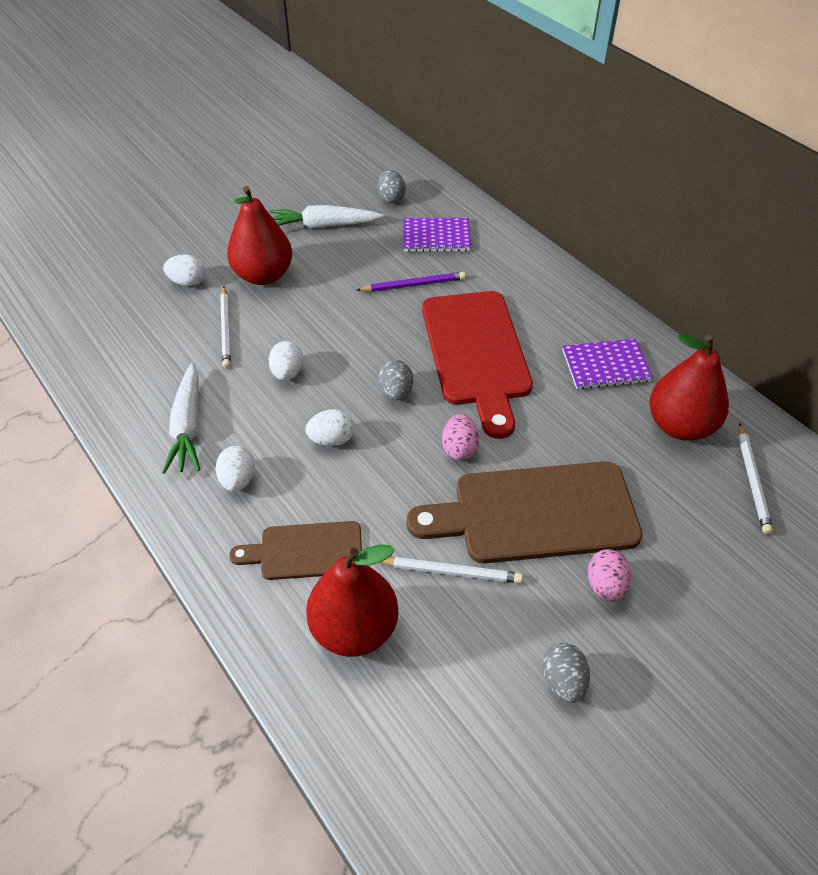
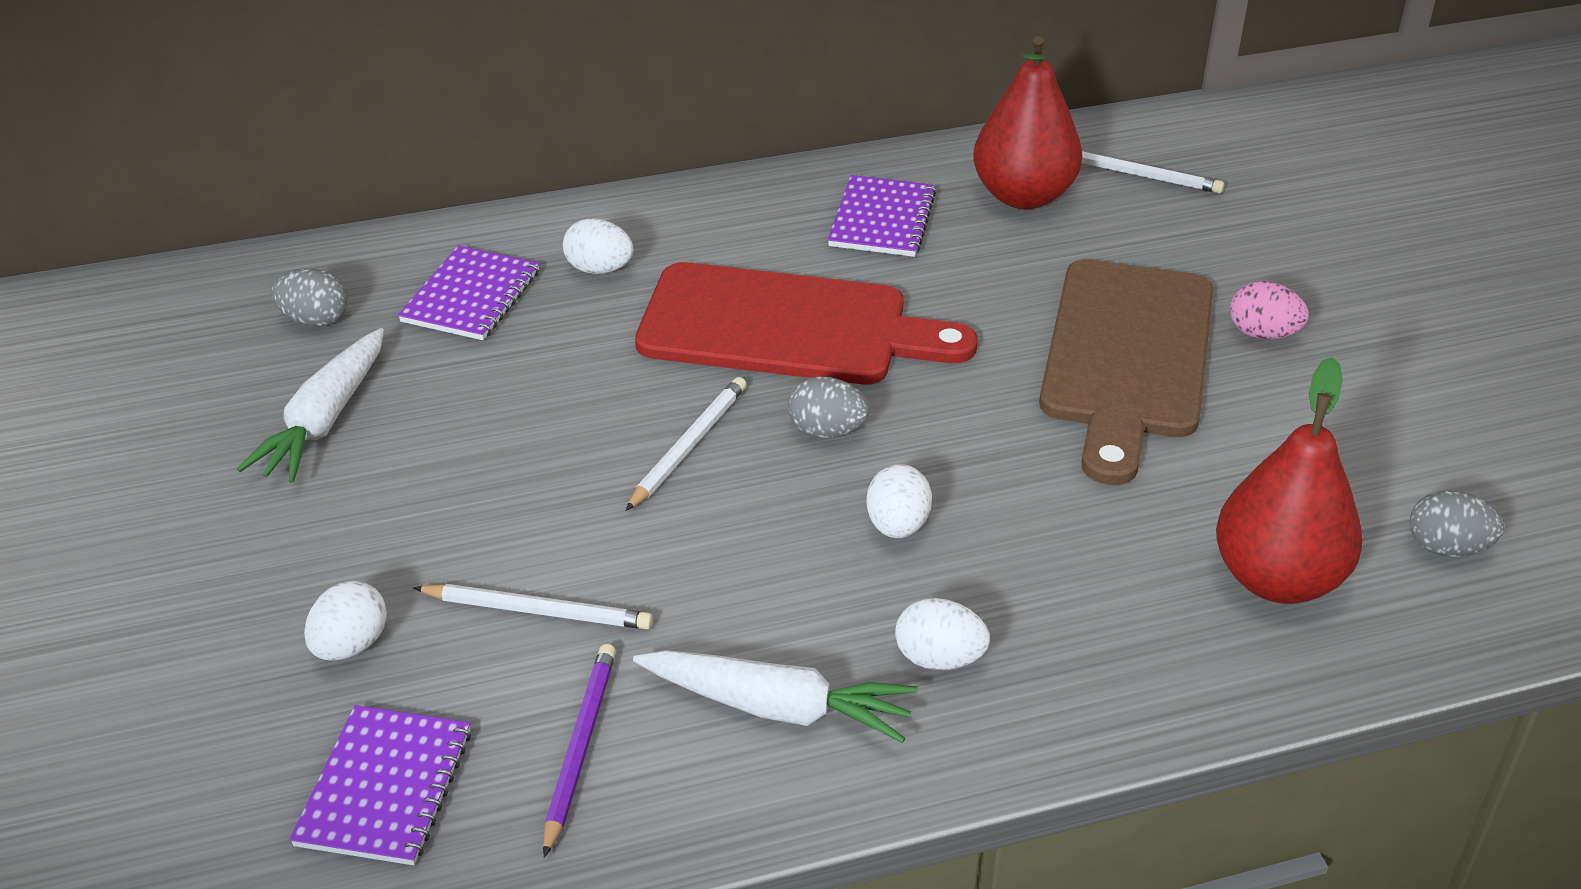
camera: 70 degrees left, 10 degrees down
(113, 319) = (385, 787): none -> purple notebook
(263, 275) = (413, 530): red pear -> none
(287, 373) = (709, 548): white egg -> white egg (599, 269)
(305, 551) = (1120, 604): brown cutting board -> none
(413, 285) = (579, 351): purple pencil -> purple pencil (579, 747)
(451, 571) = (1203, 460): white pencil -> white pencil (688, 446)
(459, 448) = (978, 395): pink egg -> none
(563, 681) = (1396, 409): grey egg -> grey egg (1446, 548)

